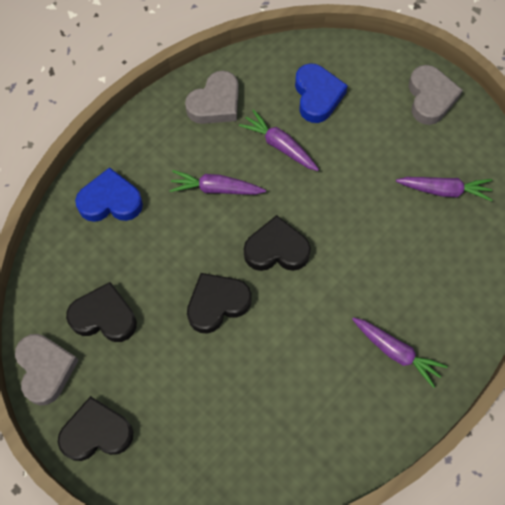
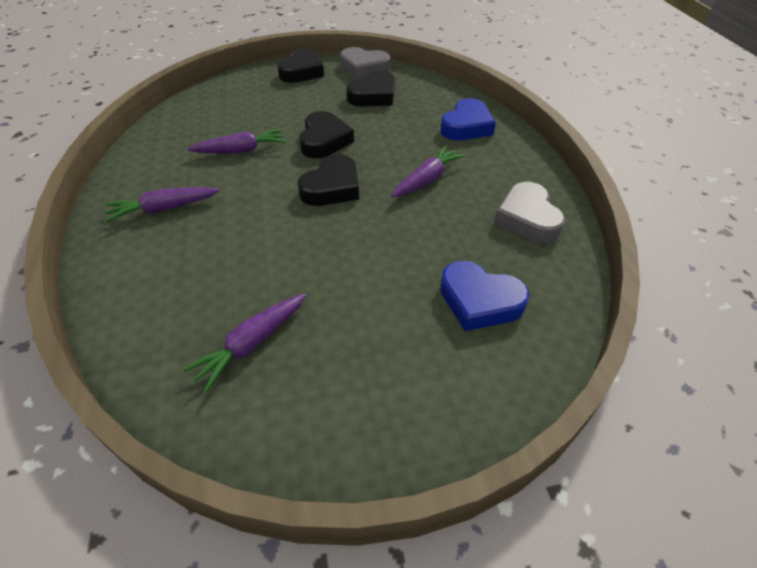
camera: 125 degrees right, 20 degrees down
(280, 146) = (437, 239): purple carrot -> purple carrot (241, 150)
(430, 98) = (386, 422): grey heart -> none

